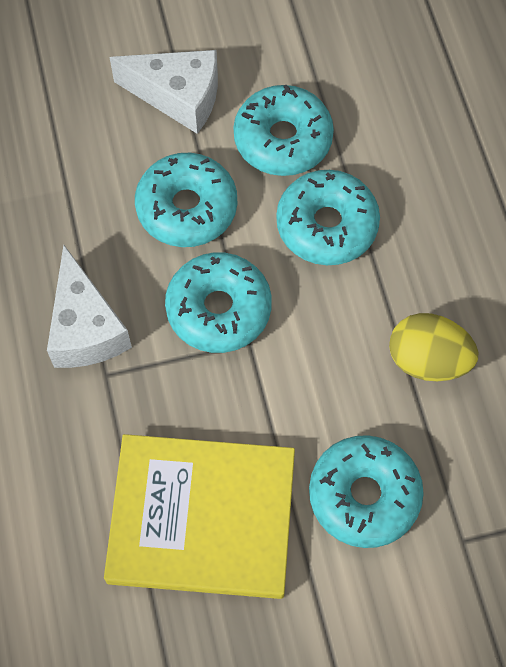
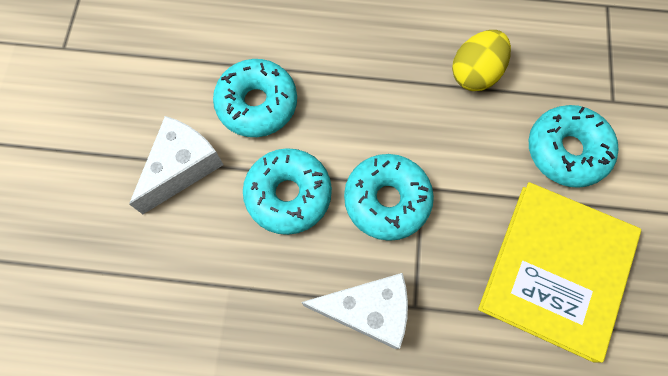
camera: 70 degrees left, 5 degrees up
(327, 225) = (344, 99): turquoise donut -> none

